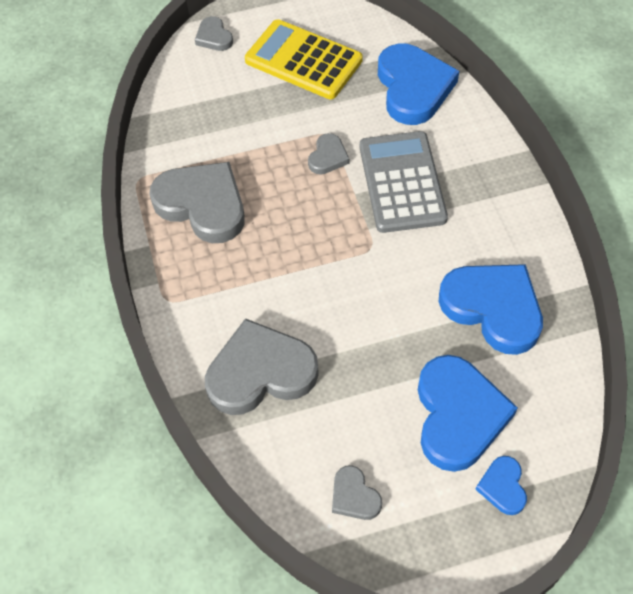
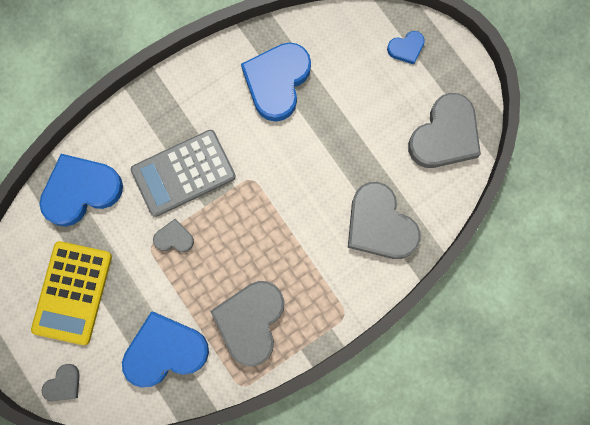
camera: 110 degrees left, 20 degrees up
(354, 496) = (445, 135): grey heart -> grey heart, size x2.09
(458, 415) = (367, 86): blue heart -> blue heart (165, 351)

